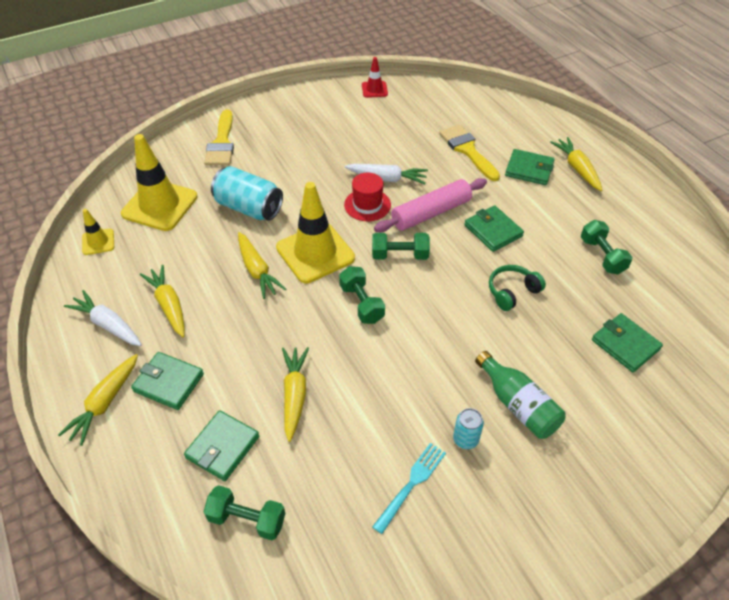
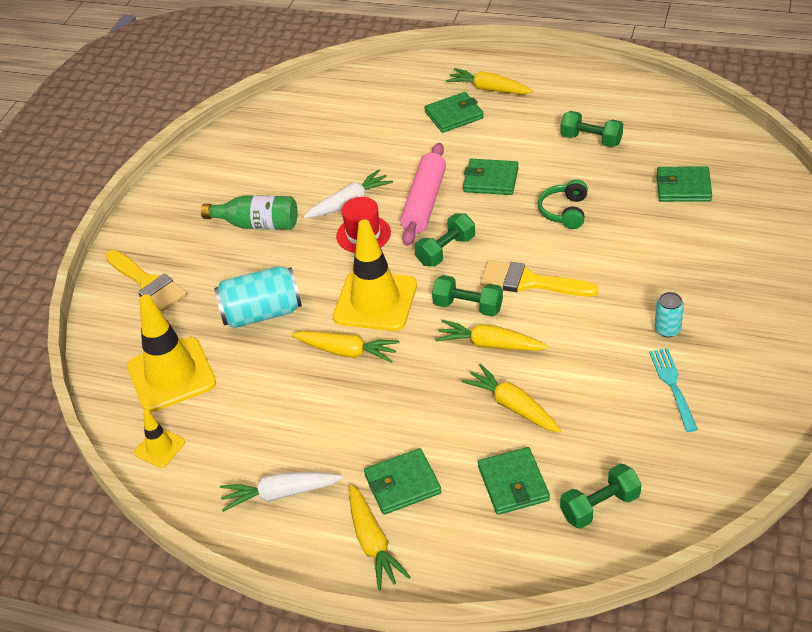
camera: 40 degrees left, 5 degrees down
(169, 305) = (311, 436): yellow carrot -> yellow carrot (490, 344)
(374, 89) = (227, 140): red traffic cone -> none
(467, 150) = (384, 134): yellow brush -> yellow brush (529, 282)
(518, 405) = (669, 280): green bottle -> green bottle (257, 224)

